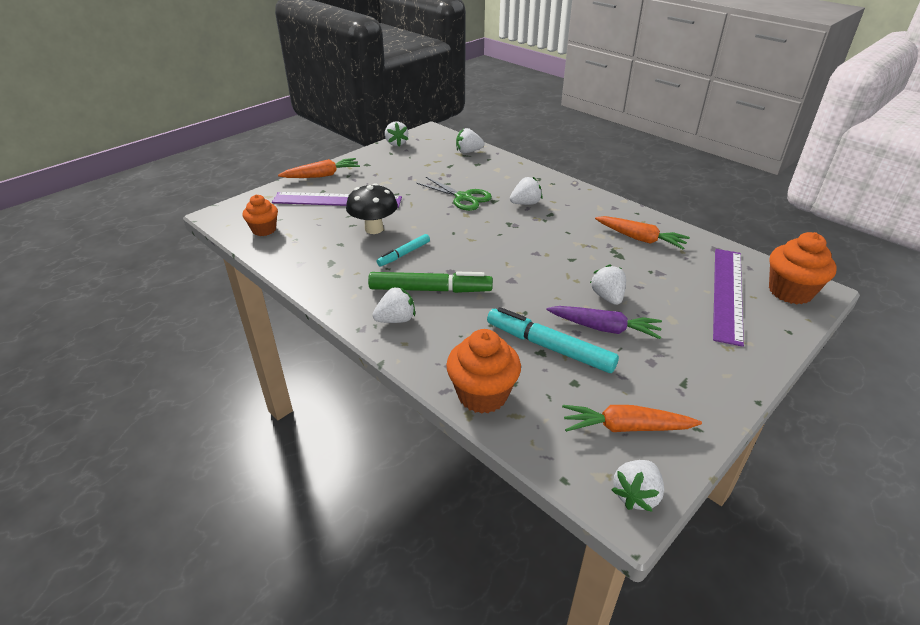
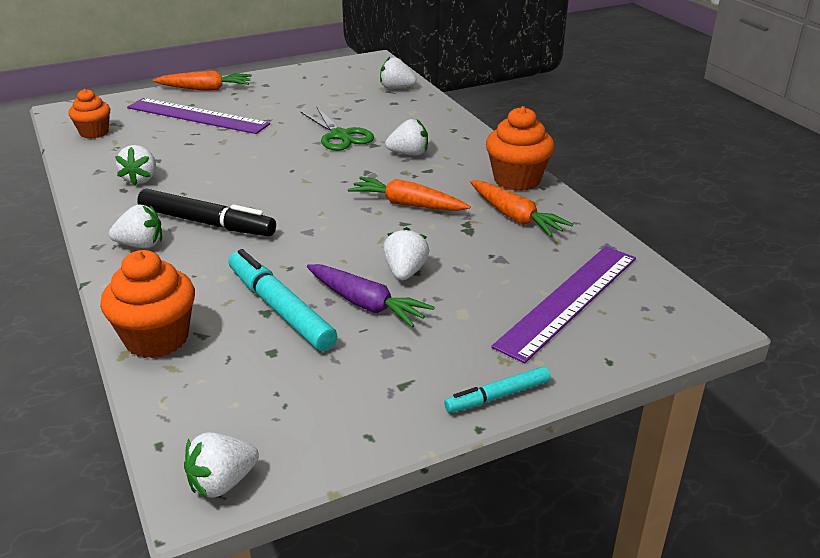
camera: 20 degrees right, 5 degrees down
(374, 229) = (207, 151): black mushroom -> none
(396, 143) = (320, 68): white strawberry -> white strawberry (140, 179)
(404, 254) = (214, 182): turquoise marker -> turquoise marker (498, 396)
(430, 289) = (207, 223): green marker -> black marker
(626, 427) = (283, 412): orange carrot -> orange carrot (407, 204)
(790, 292) = (661, 316): orange cupcake -> orange cupcake (517, 180)

